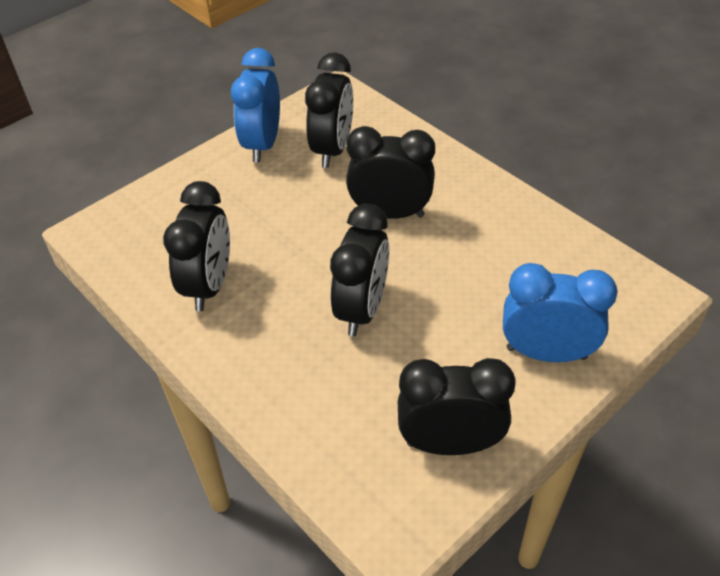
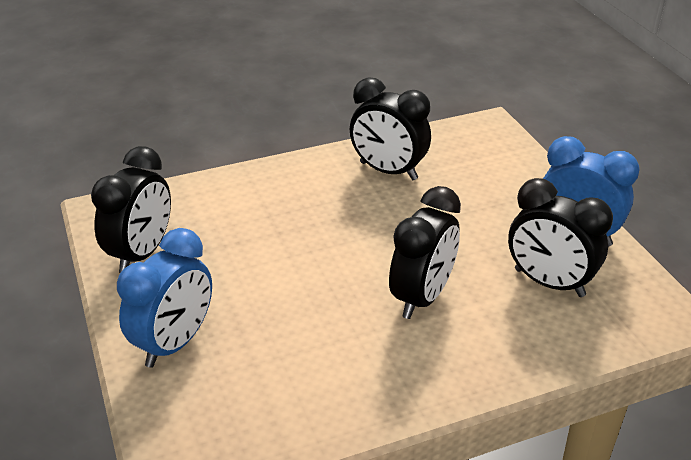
camera: 110 degrees right, 10 degrees down
(362, 309) = (306, 244): black clock -> none

